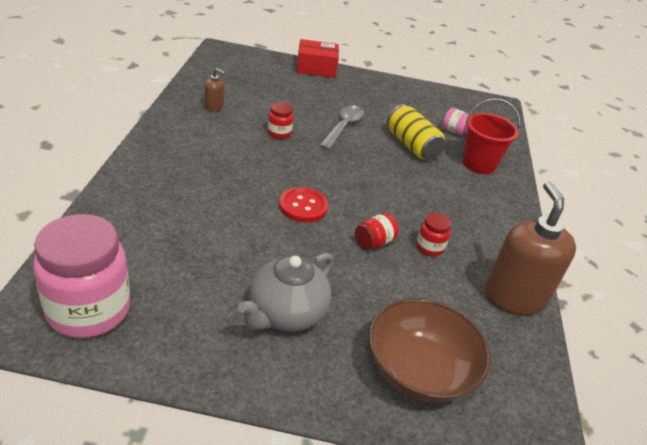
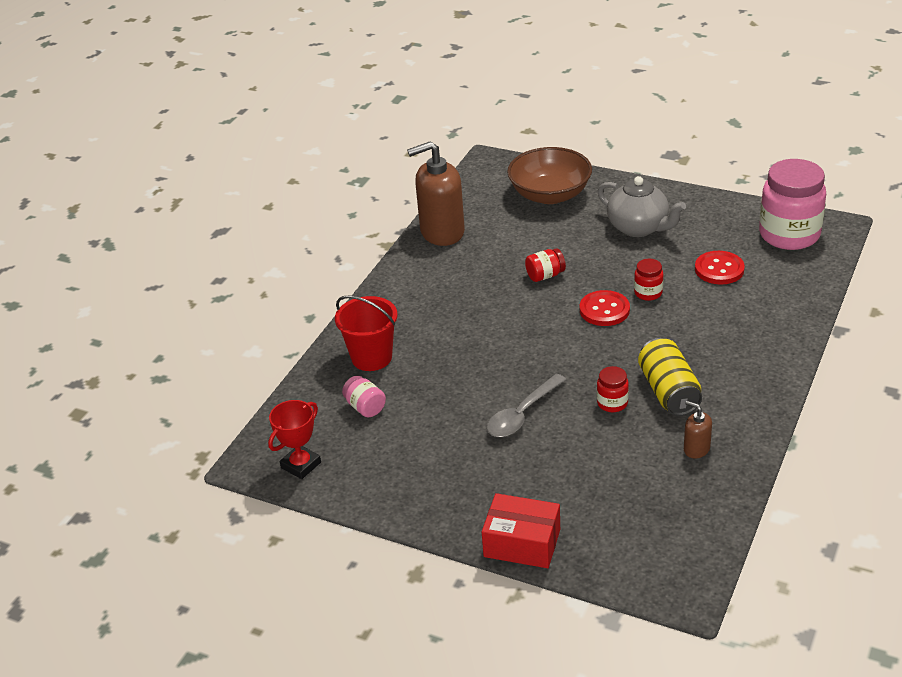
camera: 155 degrees left, 0 degrees up
(186, 255) = (719, 269): none -> red button
(286, 314) = (639, 228): grey teapot -> grey teapot turned 75 degrees clockwise
(411, 145) = (442, 385): yellow can -> yellow can (668, 391)
(429, 247) = (493, 270): red jar -> red jar (648, 293)
(469, 102) = (301, 465): none -> red trophy
(514, 297) = (442, 232): brown soap dispenser -> brown soap dispenser turned 60 degrees clockwise

